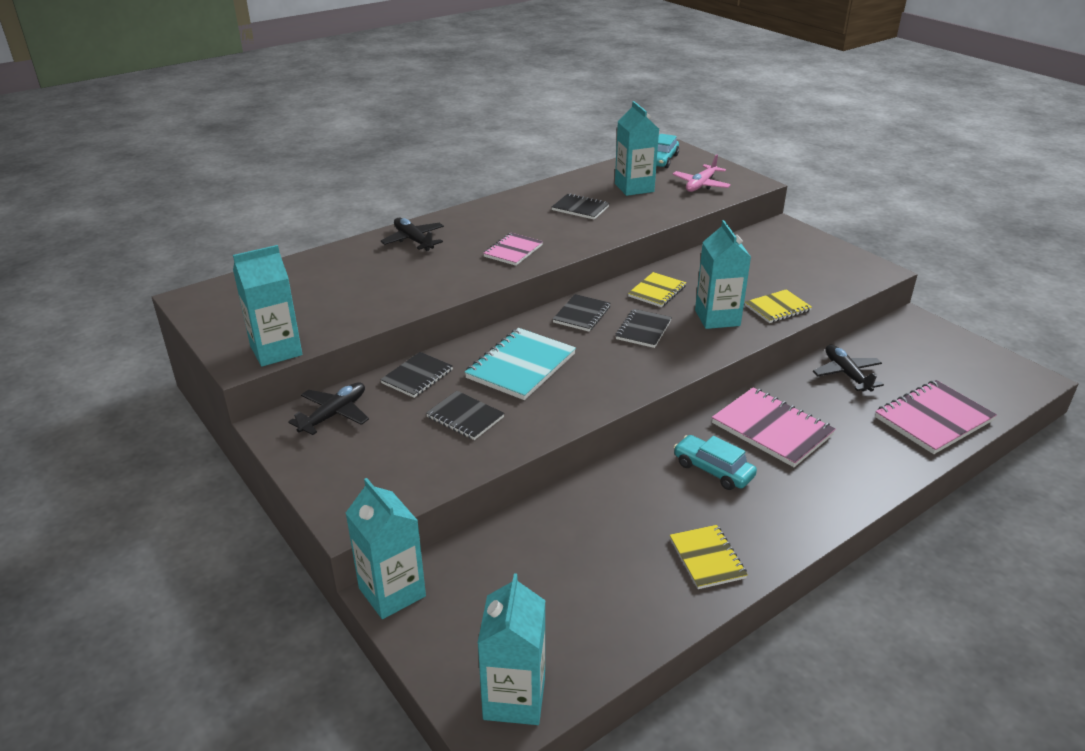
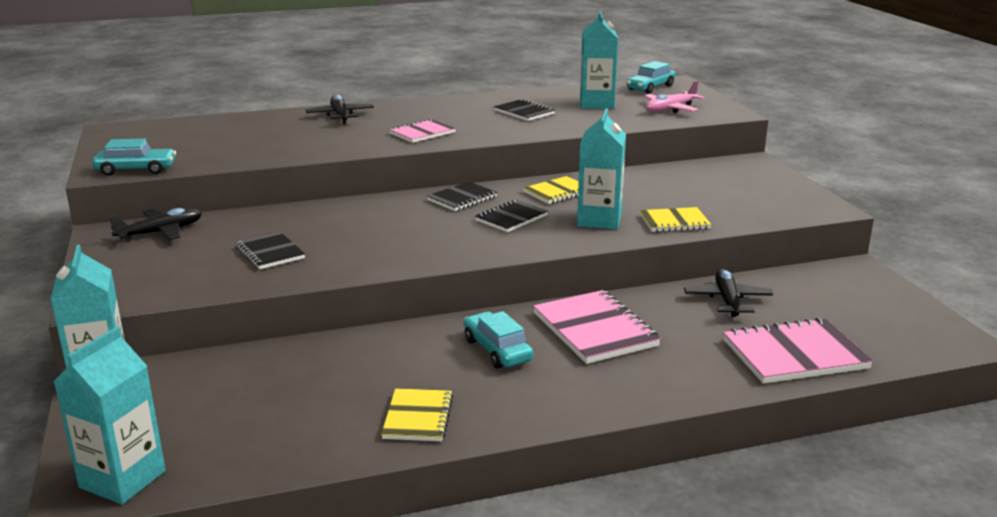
camera: 20 degrees right, 10 degrees down
(276, 351) = (136, 170): turquoise carton -> turquoise car
(417, 376) = (260, 219): black notebook -> none
(521, 366) = (362, 226): turquoise notebook -> none

